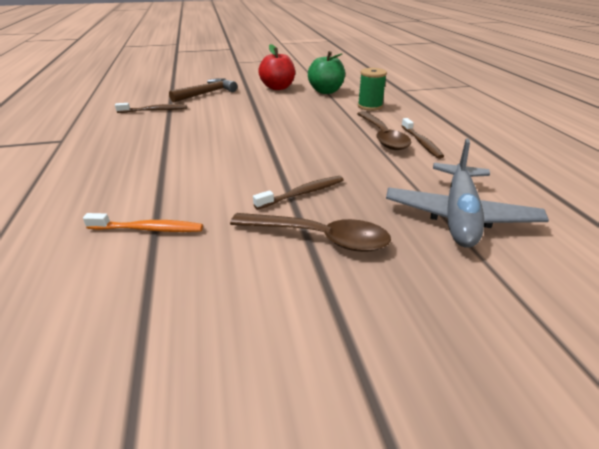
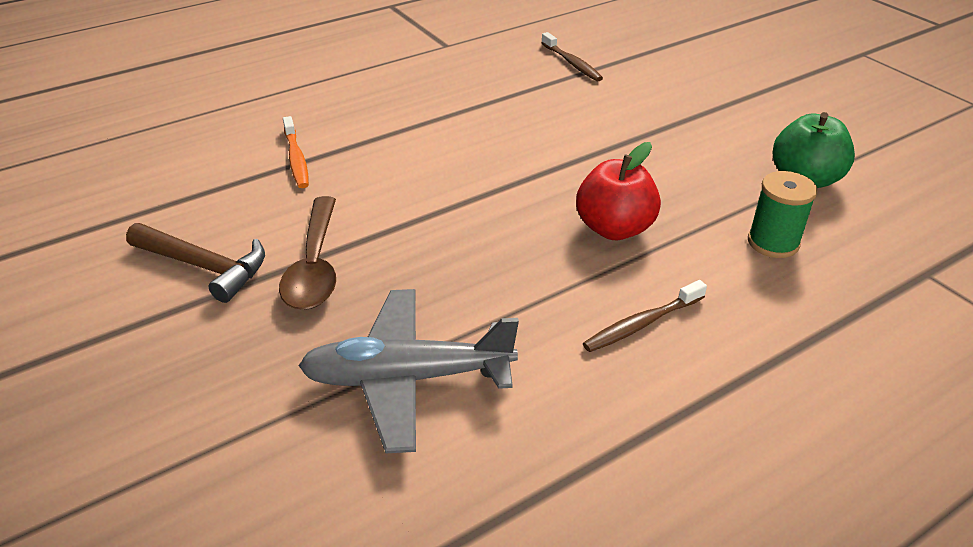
camera: 70 degrees right, 5 degrees up
(207, 93) = (672, 77): brown hammer -> brown hammer (204, 266)
(277, 88) = (768, 127): red apple -> red apple (614, 228)
(302, 193) = (406, 234): brown toothbrush -> none
(382, 137) = (635, 277): brown spoon -> none

